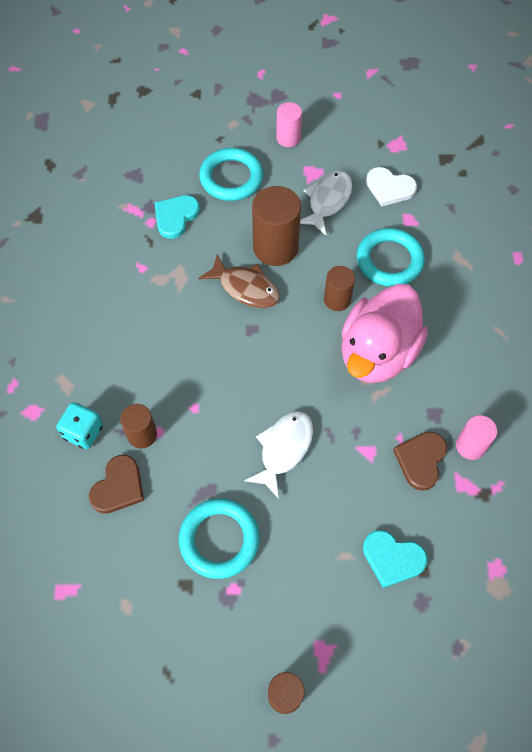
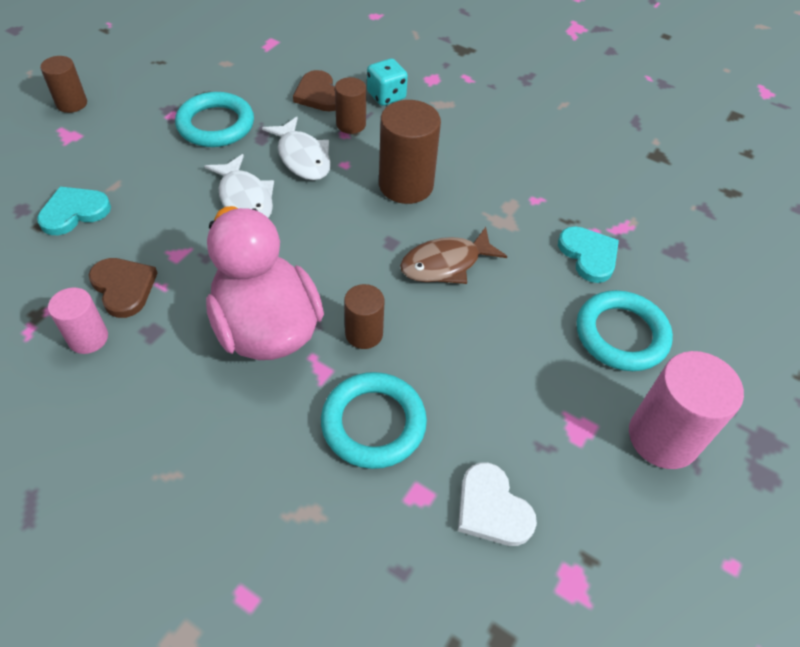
camera: 120 degrees right, 10 degrees down
(275, 247) = (481, 319): brown cylinder -> brown cylinder (406, 185)
(288, 138) = (663, 437): pink cylinder -> pink cylinder, size x1.72
(327, 201) = (518, 415): white fish -> white fish (302, 157)
(389, 188) = (492, 508): white heart -> white heart turned 90 degrees counterclockwise

